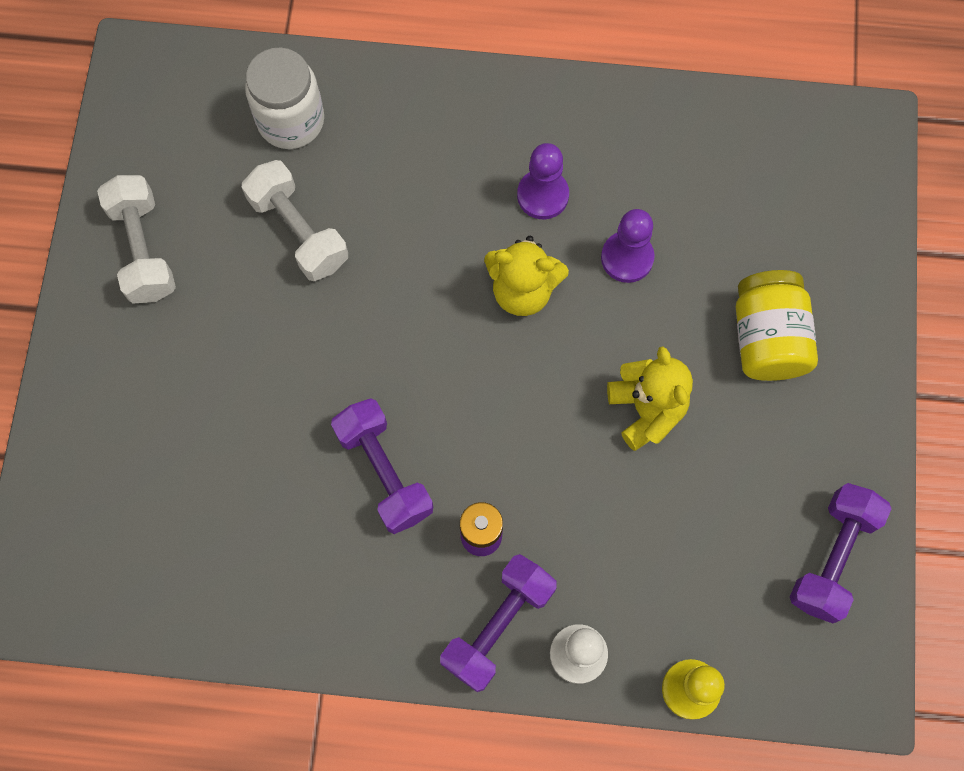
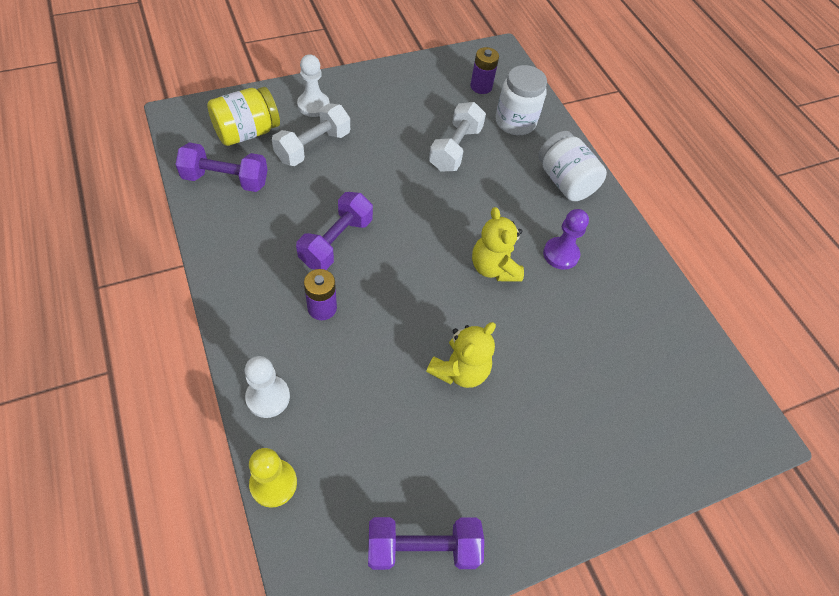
camera: 55 degrees right, 15 degrees down
(106, 393) = (313, 105): none -> white pawn
(143, 249) = (401, 91): white dumbbell -> white dumbbell (313, 147)
(195, 129) = (481, 86): none -> purple battery
(430, 118) = (565, 181): none -> white jar
(498, 626) = (266, 341): purple dumbbell -> purple dumbbell (226, 180)
(627, 258) = (554, 316): purple pawn -> none
(767, 338) = (558, 428): yellow jar -> yellow jar (247, 132)

